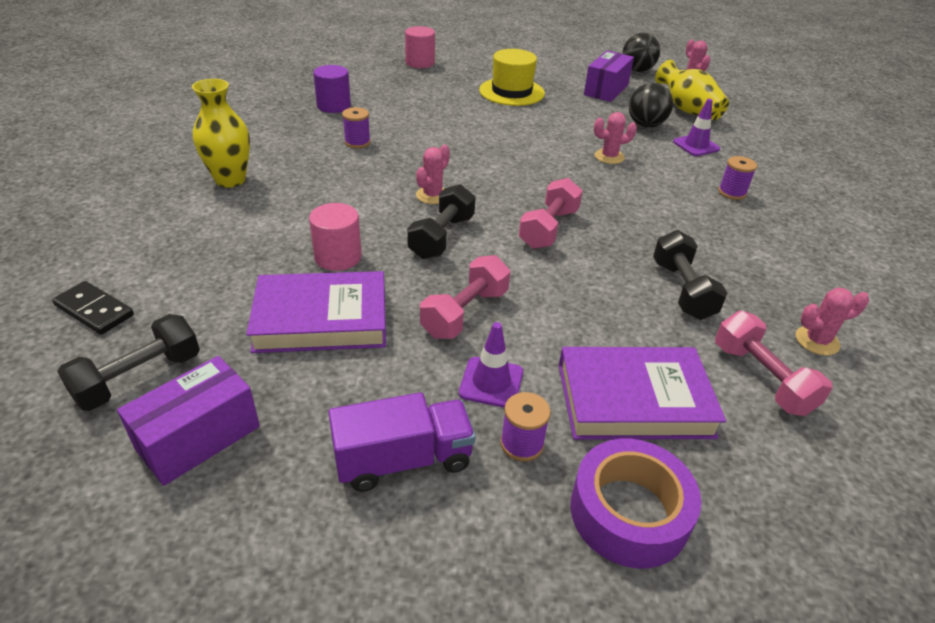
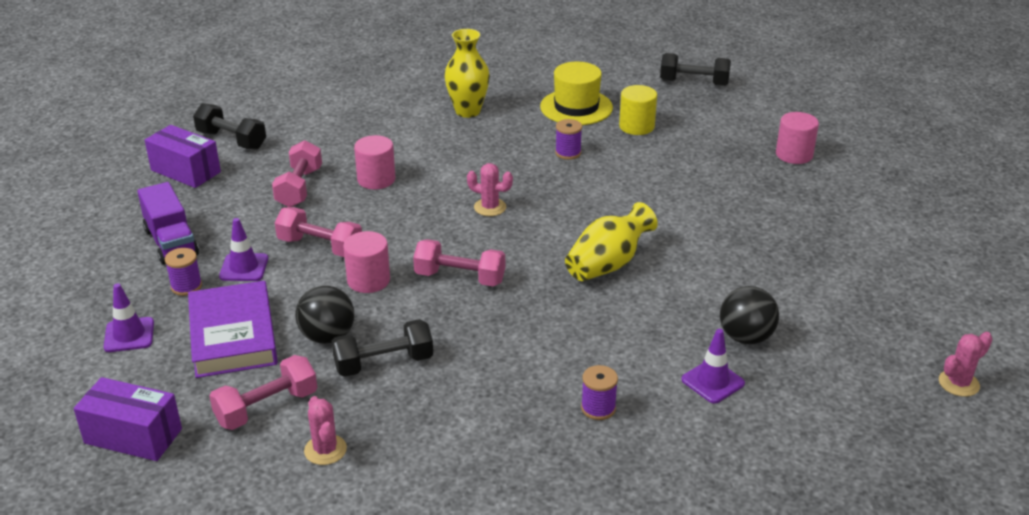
camera: 80 degrees right, 5 degrees down
(94, 310) = (290, 108): black domino -> none
(321, 319) = (299, 188): purple book -> pink dumbbell
(333, 106) = (636, 126): purple cylinder -> yellow cylinder
(442, 237) = (422, 222): black dumbbell -> black dumbbell (694, 83)
(511, 92) = (763, 226): yellow hat -> yellow hat (576, 107)
(541, 284) = (368, 280): none -> pink cylinder
(606, 90) = (836, 300): purple box -> purple box (133, 436)
(609, 157) = (634, 310): pink cactus -> none
(629, 512) = (129, 335): purple tape -> purple traffic cone
(637, 70) = (940, 327): black ball -> black ball (327, 336)
(687, 110) = (827, 376): yellow vase -> yellow vase (608, 264)

